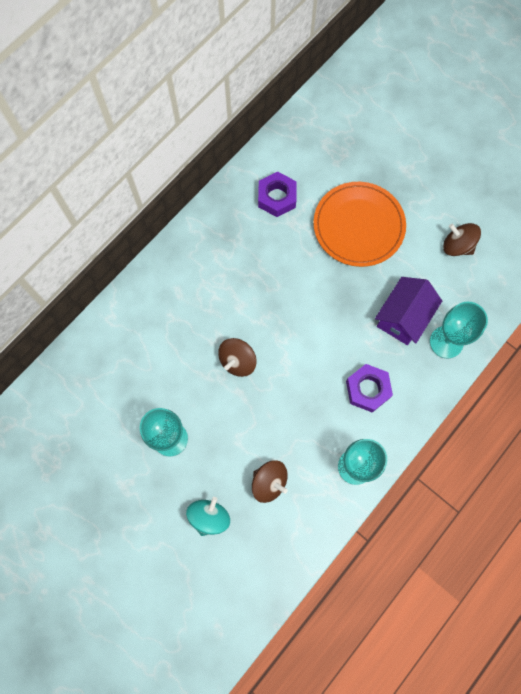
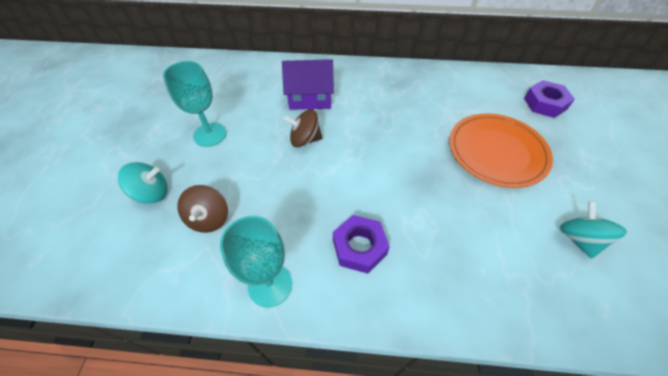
camera: 55 degrees right, 20 degrees down
(277, 197) = (455, 94): purple nut -> purple nut (545, 104)
(403, 317) = (458, 234): purple house -> purple house (310, 98)
(446, 342) = (476, 293): turquoise goblet -> none
(457, 246) = (579, 239): brown spinning top -> turquoise spinning top

